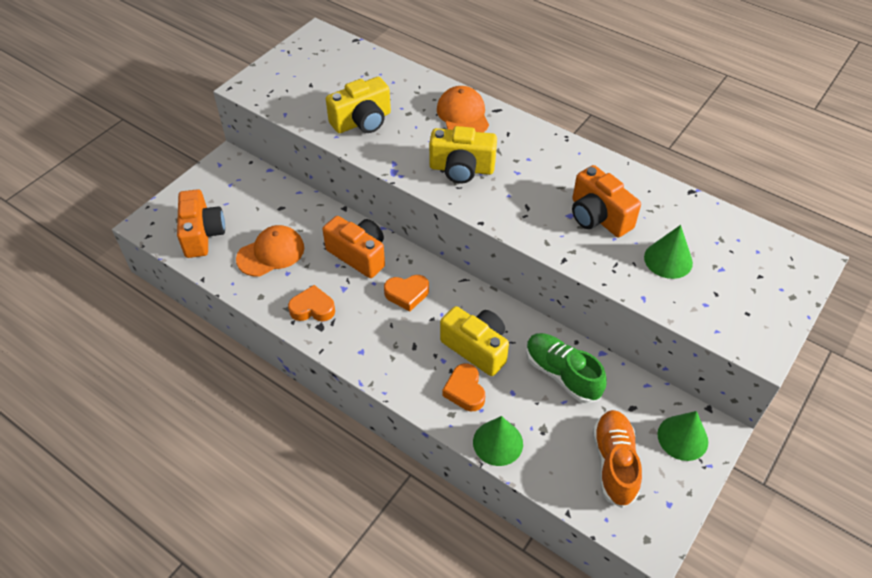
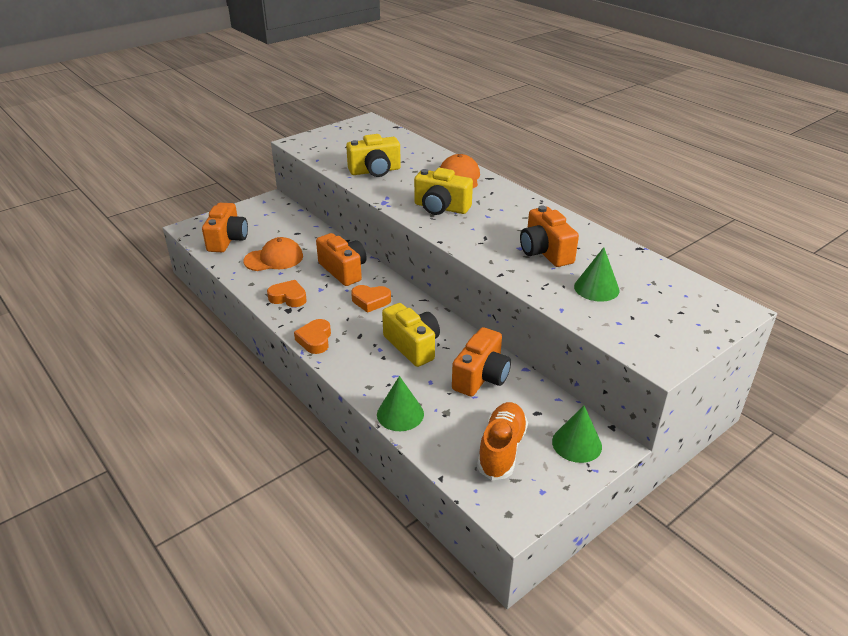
camera: 15 degrees right, 15 degrees down
(465, 390) = (388, 373): orange heart -> orange heart (315, 340)
(562, 374) = (481, 377): green shoe -> orange camera

